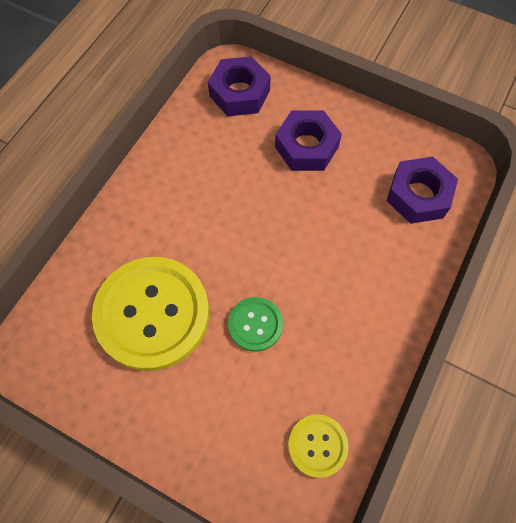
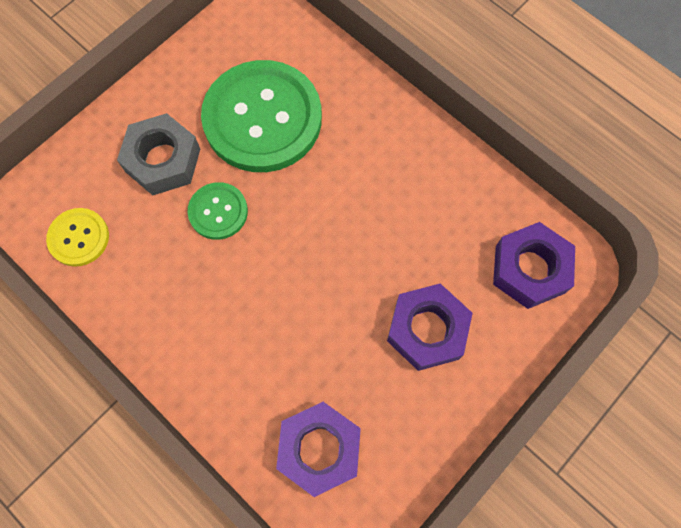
camera: 105 degrees right, 5 degrees up
(152, 314) = (262, 118): yellow button -> green button
(217, 393) = (163, 160): none -> grey nut

